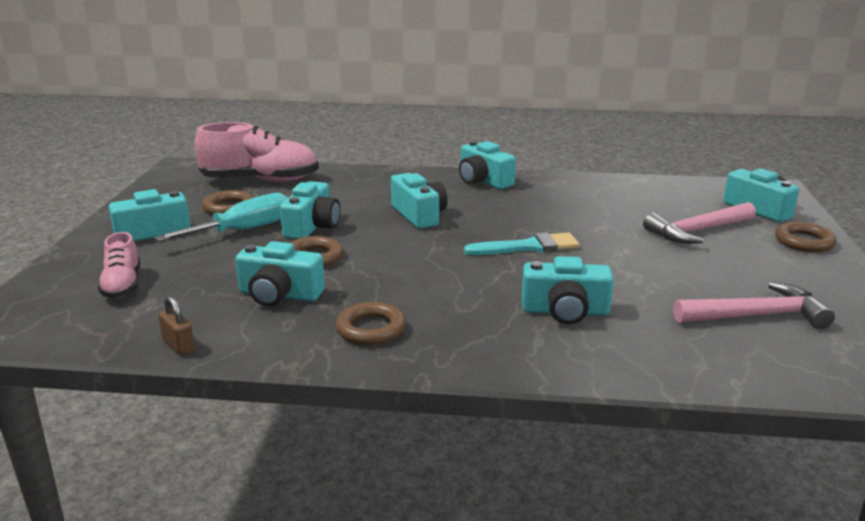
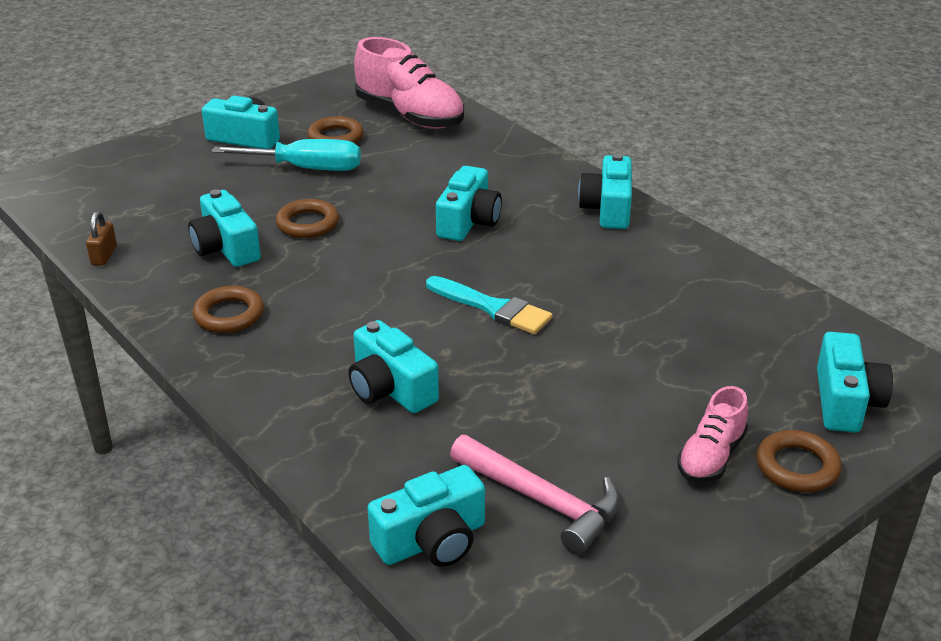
camera: 45 degrees right, 10 degrees up
(122, 285) = (152, 183): pink shoe -> pink shoe (711, 456)
(312, 226) = (361, 190): turquoise camera -> turquoise camera (432, 540)
(697, 231) = (701, 385): pink hammer -> none

